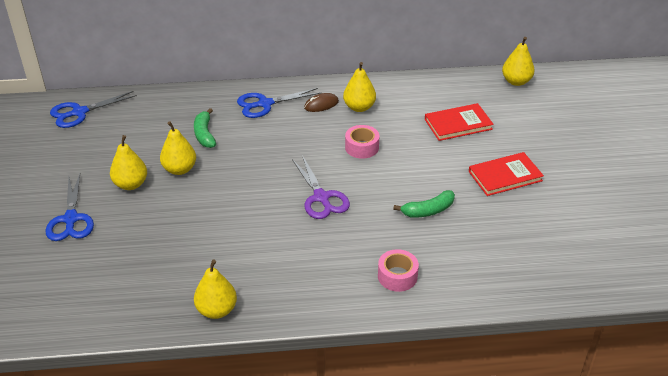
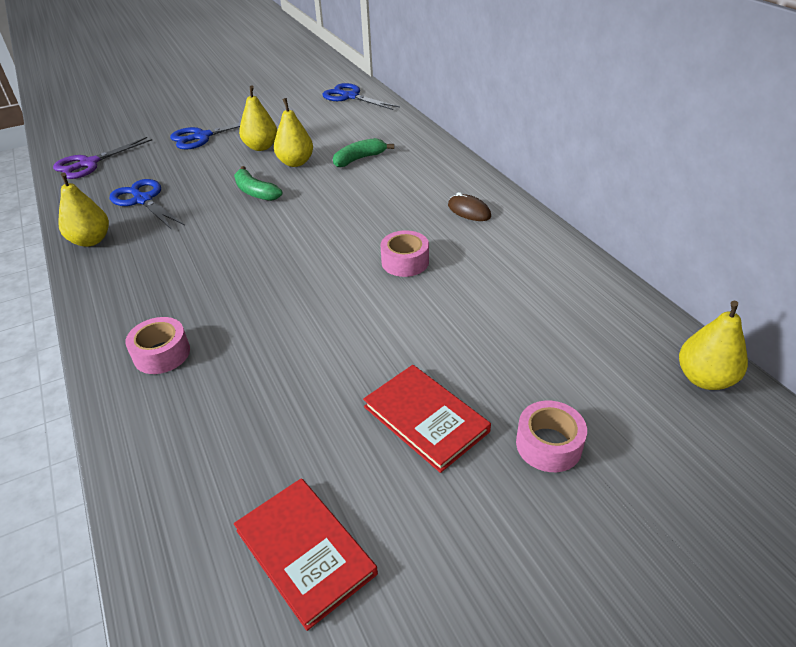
camera: 70 degrees right, 0 degrees up
(264, 104) = (438, 176): blue scissors -> blue scissors (143, 200)
(321, 198) = (290, 257): purple scissors -> purple scissors (88, 164)
(359, 107) = (487, 239): yellow pear -> none
(428, 210) = (302, 351): green banana -> green banana (255, 192)
(458, 124) = (522, 336): red book -> red book (305, 552)
(538, 142) = (548, 445): none -> pink tape

